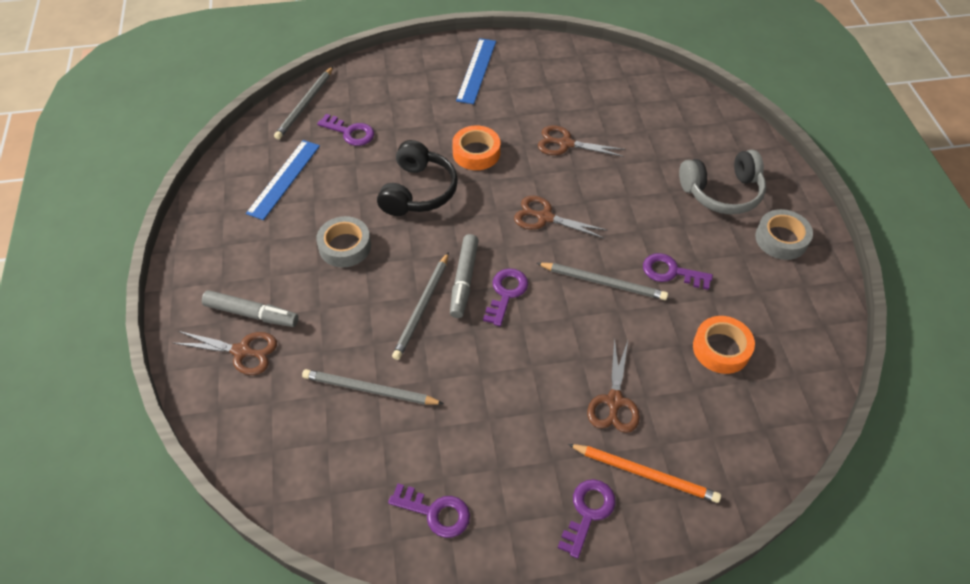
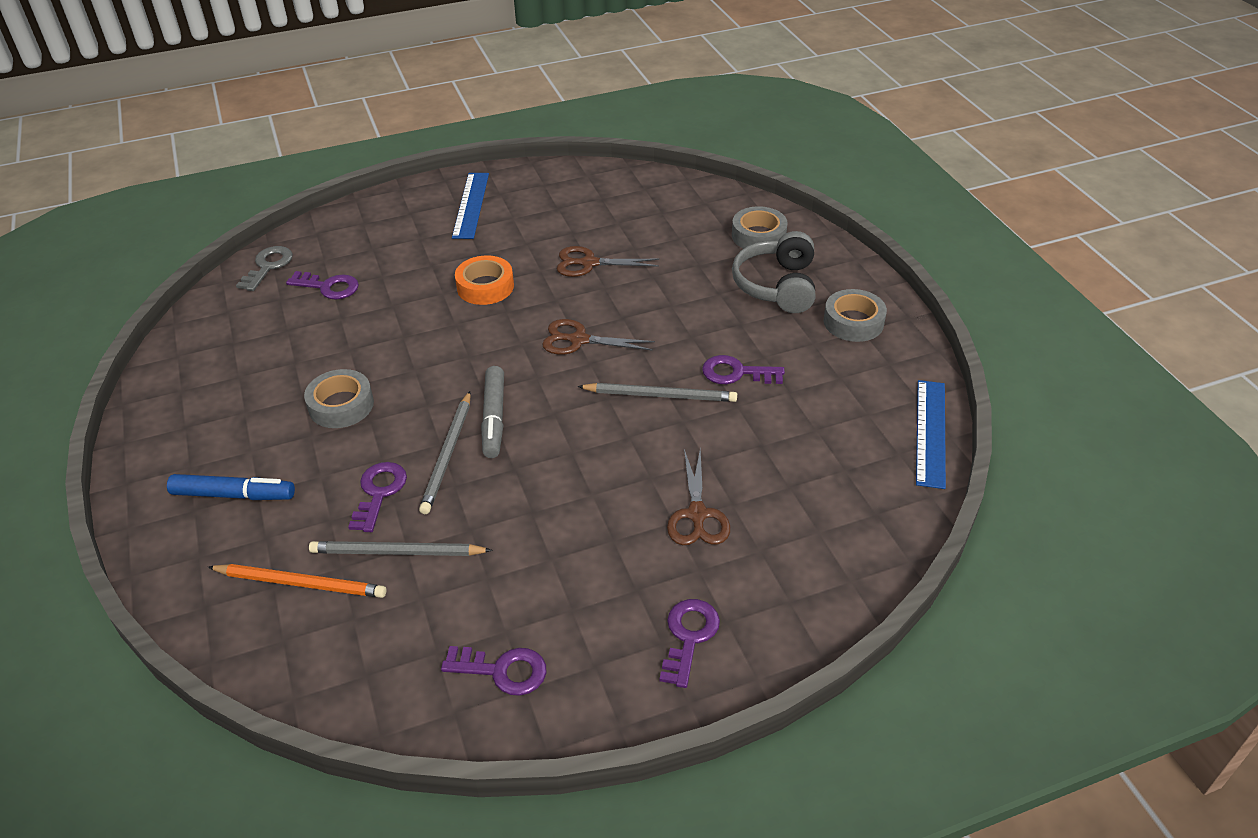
camera: 10 degrees left, 10 degrees down
(242, 351) = (227, 537): brown scissors -> none
(252, 314) = (234, 495): grey marker -> blue marker
(284, 179) = (253, 346): blue ruler -> blue ruler (930, 432)
(305, 105) = (268, 266): grey pencil -> grey key
(418, 191) = (422, 335): black headphones -> none
(506, 293) = (547, 424): purple key -> purple key (379, 492)
(645, 474) = (749, 584): orange pencil -> orange pencil (301, 583)
(715, 139) = (758, 236): none -> grey tape
(721, 349) = (809, 441): orange tape -> none
(722, 192) = (777, 286): grey headphones -> grey headphones turned 120 degrees clockwise

